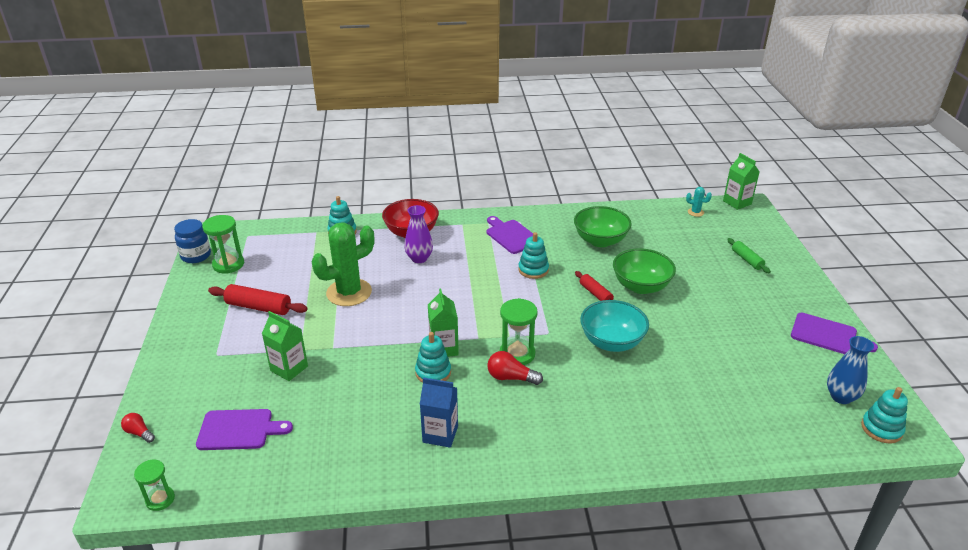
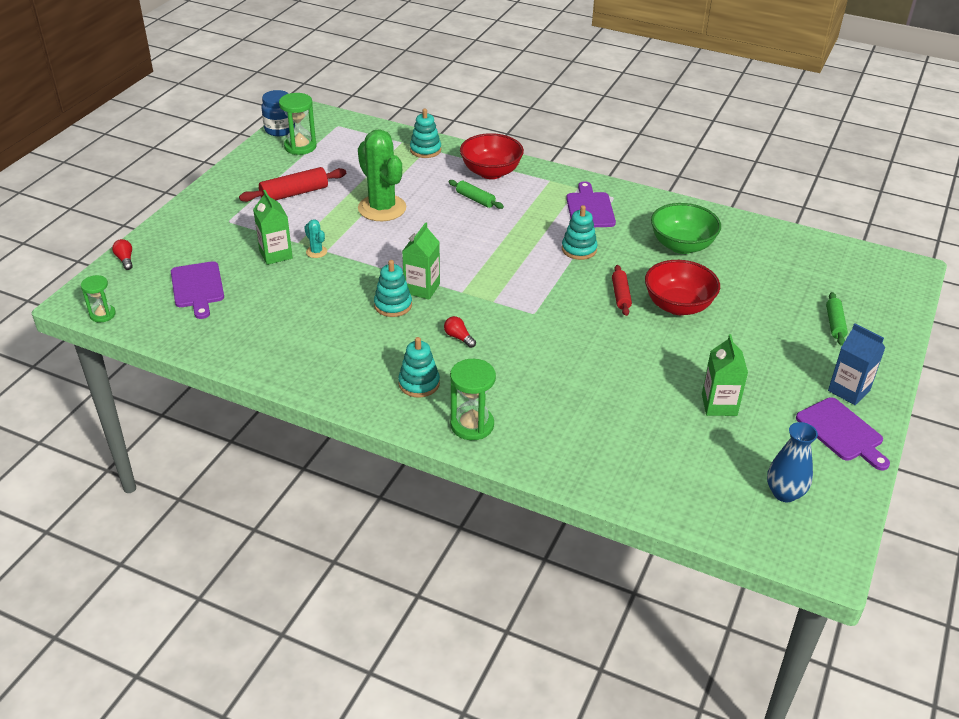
camera: 30 degrees right, 5 degrees up
(239, 430) = (197, 287): purple cutting board -> purple cutting board turned 45 degrees clockwise
(259, 307) = (294, 193): red rolling pin -> red rolling pin turned 75 degrees counterclockwise
(349, 292) = (382, 208): green cactus -> green cactus turned 60 degrees clockwise
(419, 258) = (475, 199): purple vase -> green rolling pin
(440, 434) = (352, 357): blue carton -> blue carton (848, 390)
(511, 377) = (458, 337): red light bulb -> red light bulb, size x0.66
(517, 354) = (485, 320): green hourglass -> green hourglass (472, 425)
(611, 342) = (589, 345): turquoise bowl -> none
(641, 286) = (678, 306): green bowl -> red bowl
(695, 212) = (829, 253): turquoise cactus -> turquoise cactus (316, 252)
(737, 202) = (896, 260): green carton -> green carton (719, 405)
(881, 429) = (795, 539): turquoise stacking toy -> turquoise stacking toy (419, 383)

